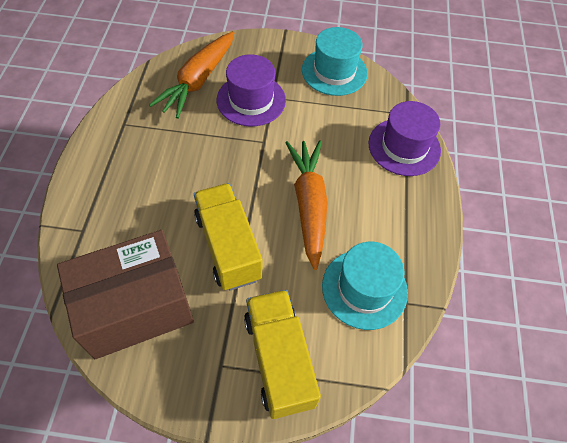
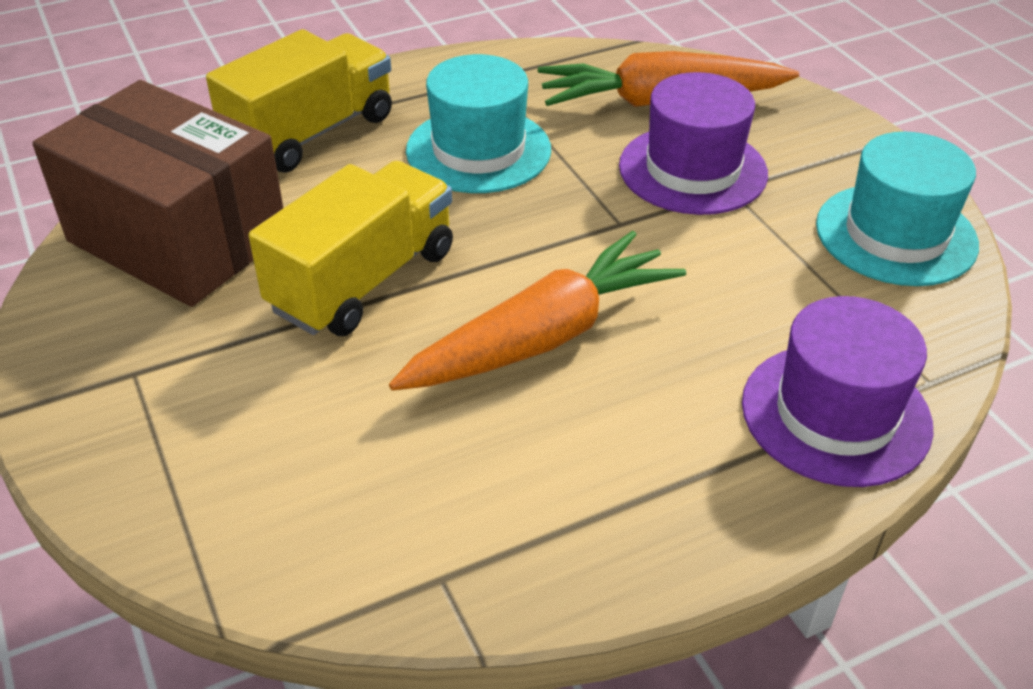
camera: 60 degrees right, 15 degrees down
(279, 360) = (186, 440): yellow truck -> yellow truck (310, 133)
(364, 288) = (423, 496): turquoise hat -> turquoise hat (478, 150)

